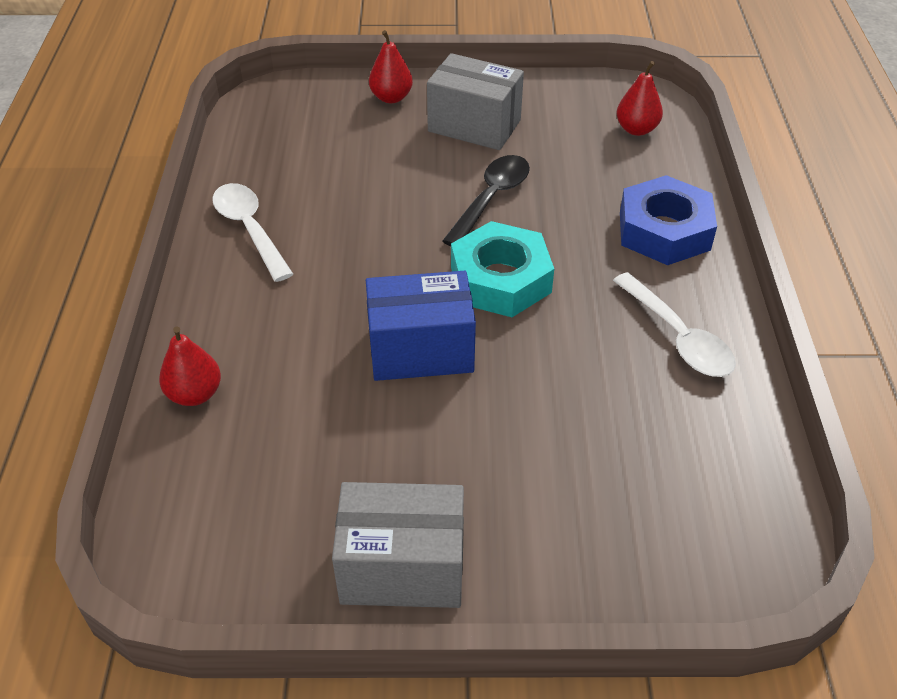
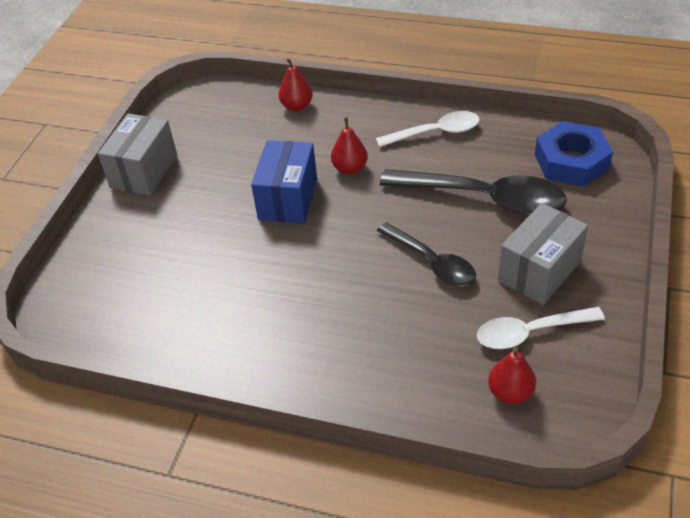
camera: 110 degrees right, 0 degrees up
(372, 173) = (484, 198): none -> black spoon
(391, 97) = (594, 223): red pear -> red pear (350, 168)
(500, 279) = (337, 249): turquoise nut -> none
(664, 231) = (356, 366): blue nut -> blue nut (571, 161)
(678, 337) = (238, 335): white spoon -> white spoon (530, 332)

